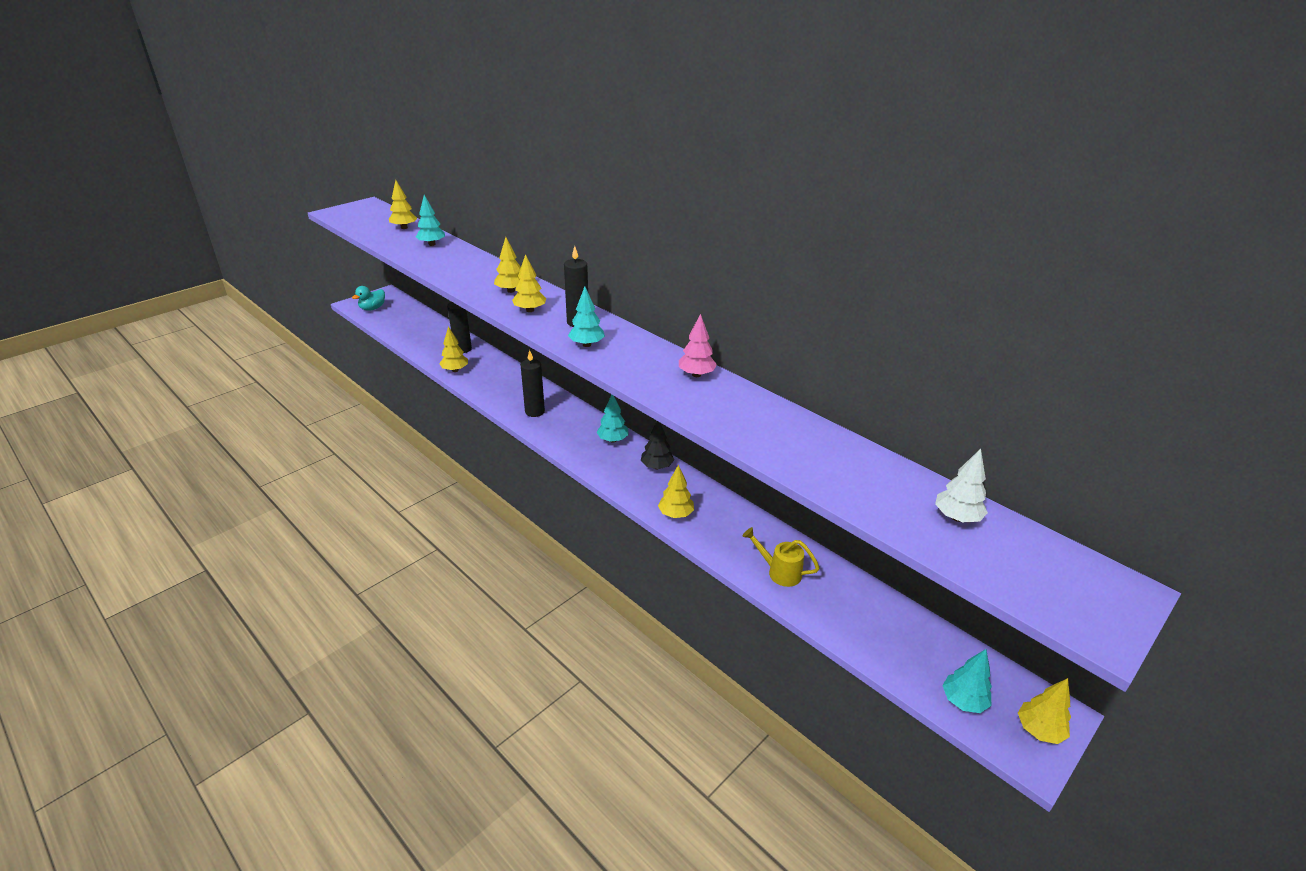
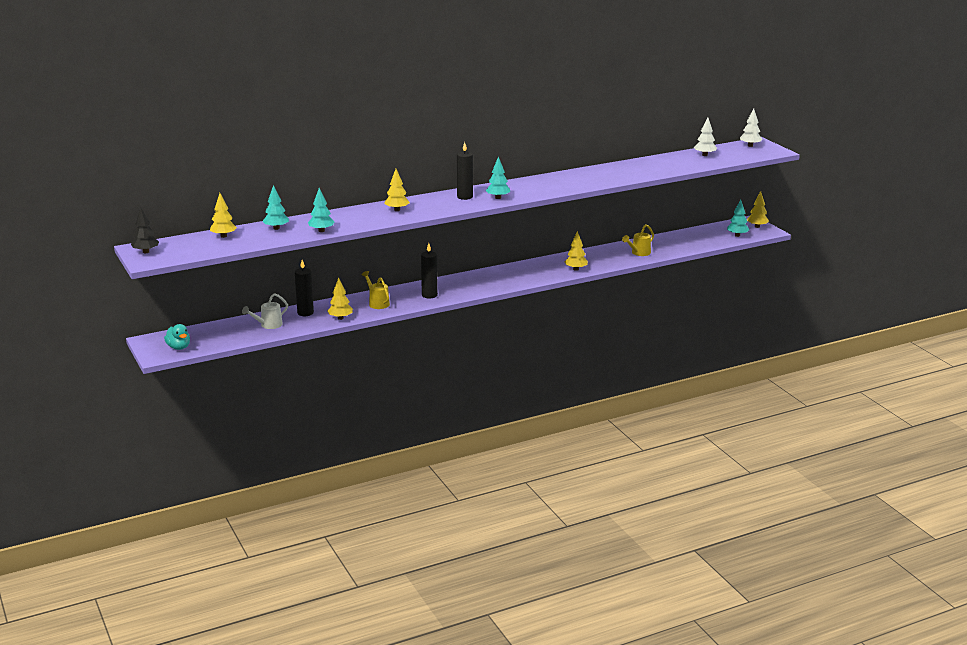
camera: 70 degrees left, 10 degrees down
(428, 337) = (268, 325): none -> white watering can
(501, 383) = (377, 303): none -> yellow watering can
(530, 310) = (435, 207): yellow tree -> none
(612, 440) = (485, 275): turquoise tree -> turquoise tree (321, 231)
(656, 467) = (525, 267): black tree -> black tree (146, 252)
(696, 375) = (554, 178): pink tree -> none
(1090, 580) = (750, 145): none -> white tree

